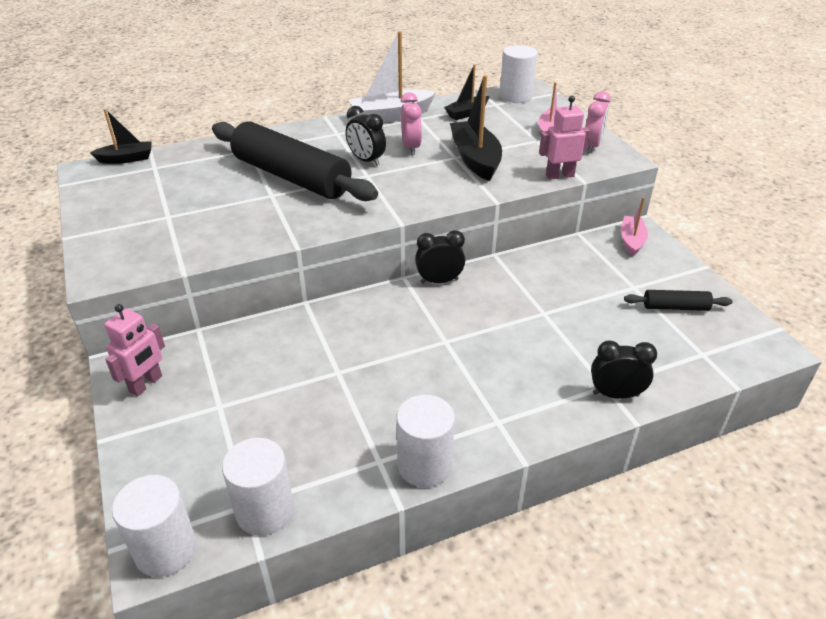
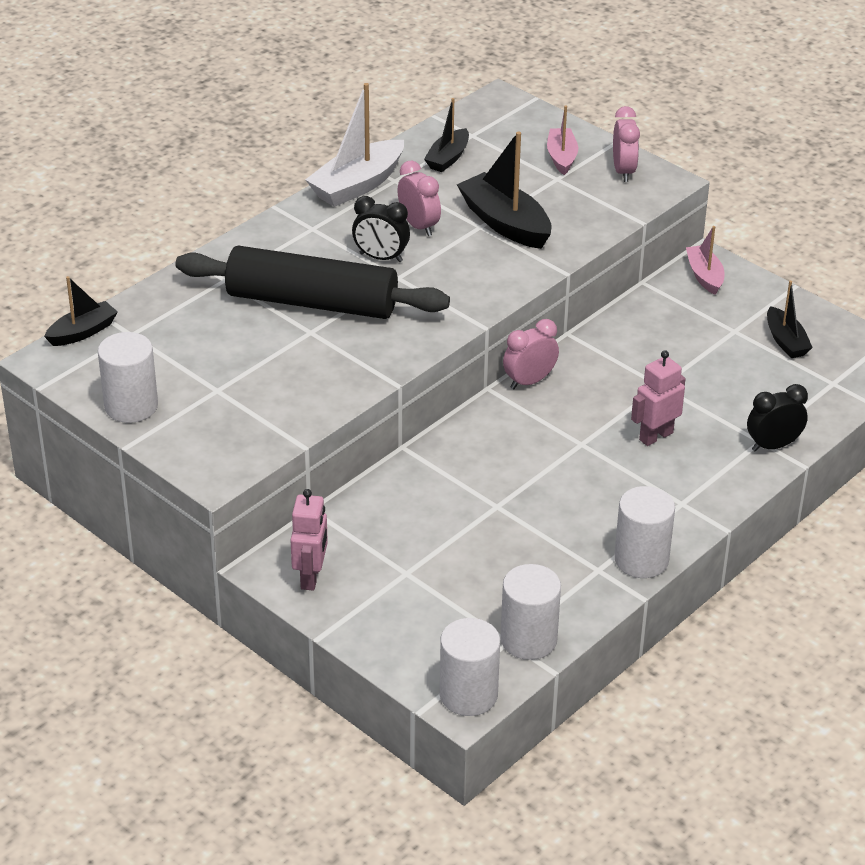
camera: 25 degrees left, 0 degrees up
(439, 281) = (529, 381): black clock -> pink clock
(515, 96) = (489, 116): white cylinder -> white cylinder (131, 406)
(559, 175) = (612, 221): pink robot -> pink robot (655, 436)
(675, 307) = (786, 341): black rolling pin -> black boat

